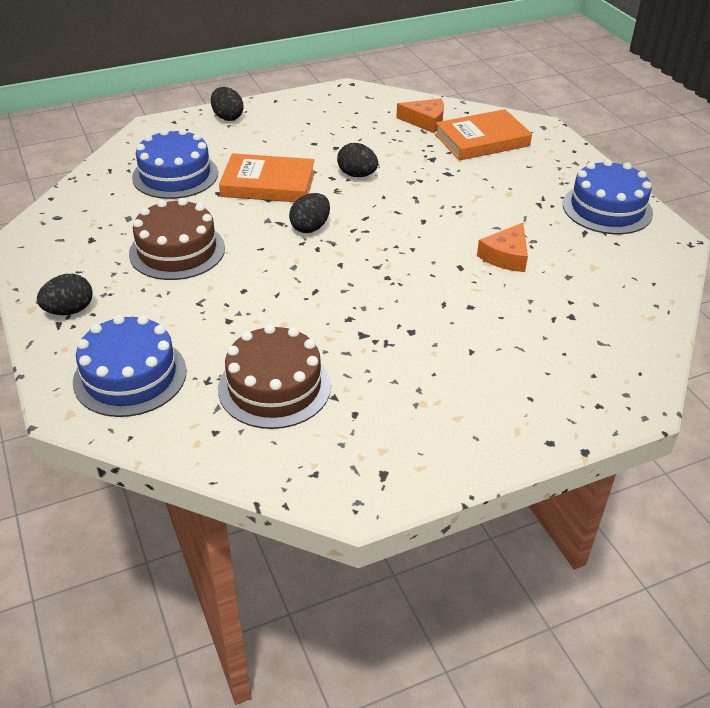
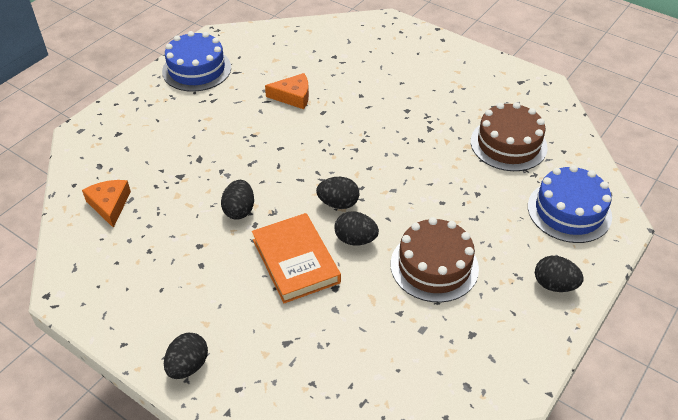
camera: 120 degrees left, 5 degrees up
(175, 175) = (331, 339): blue cake -> none
(256, 221) = (355, 239): none -> black egg
(482, 140) = (127, 158): orange book -> none

